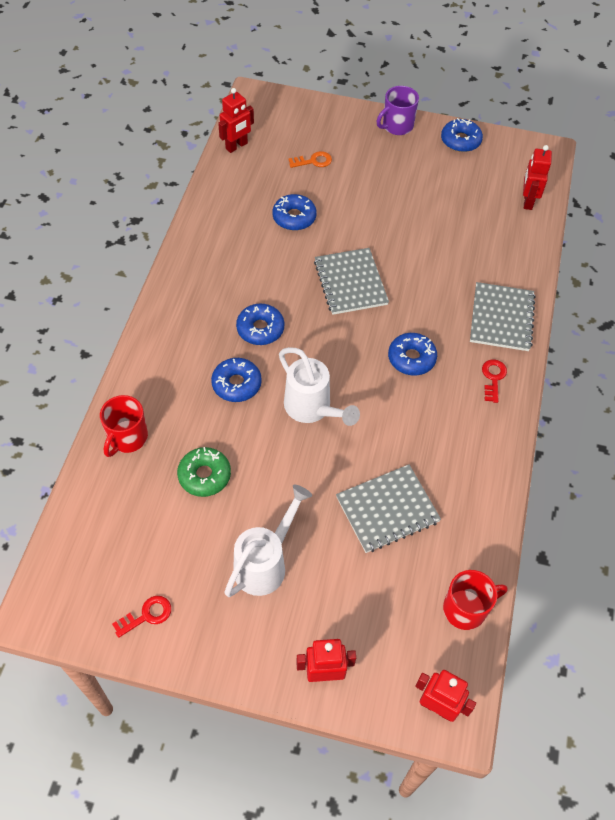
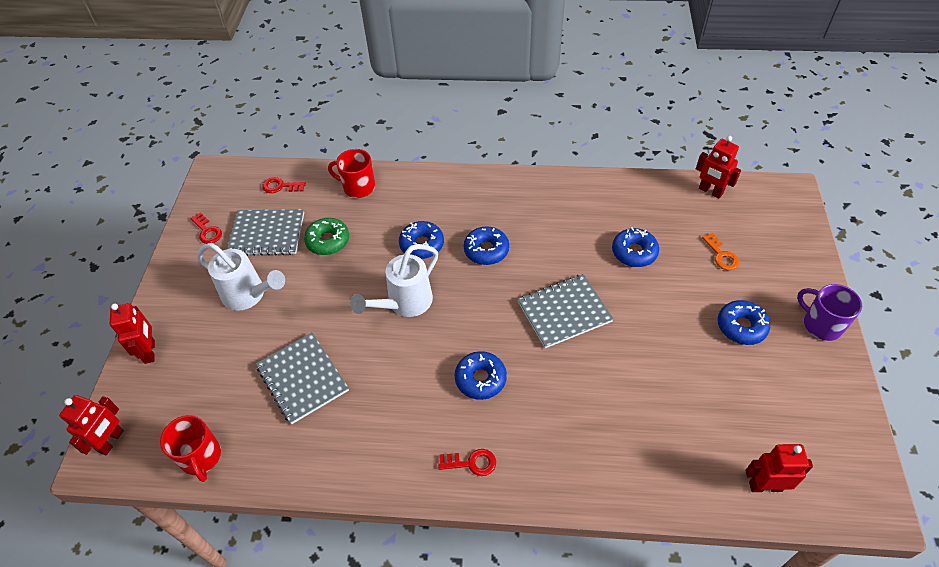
camera: 85 degrees right, 5 degrees down
(95, 525) = (280, 186): none -> red key
(460, 141) = (834, 396): blue donut -> blue donut (741, 326)
(501, 318) = (559, 466): grey notebook -> grey notebook (267, 234)

